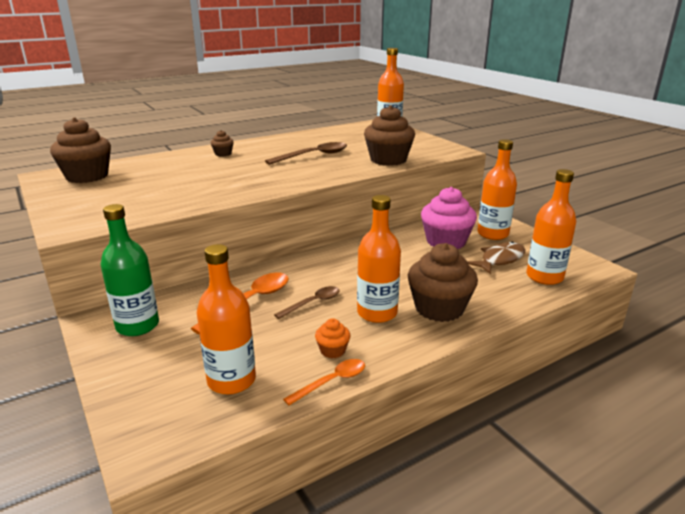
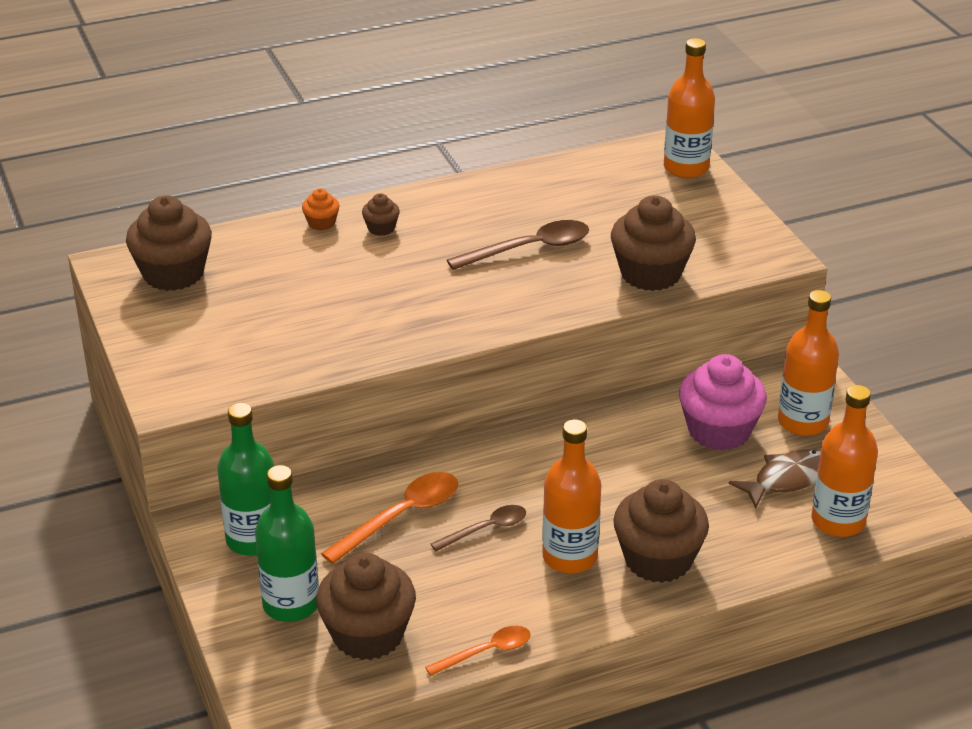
camera: 10 degrees right, 10 degrees up
(166, 365) = (291, 604): none -> green bottle
(231, 380) = (368, 635): orange bottle -> brown cupcake
(332, 350) = (497, 608): orange cupcake -> orange cupcake (321, 223)

